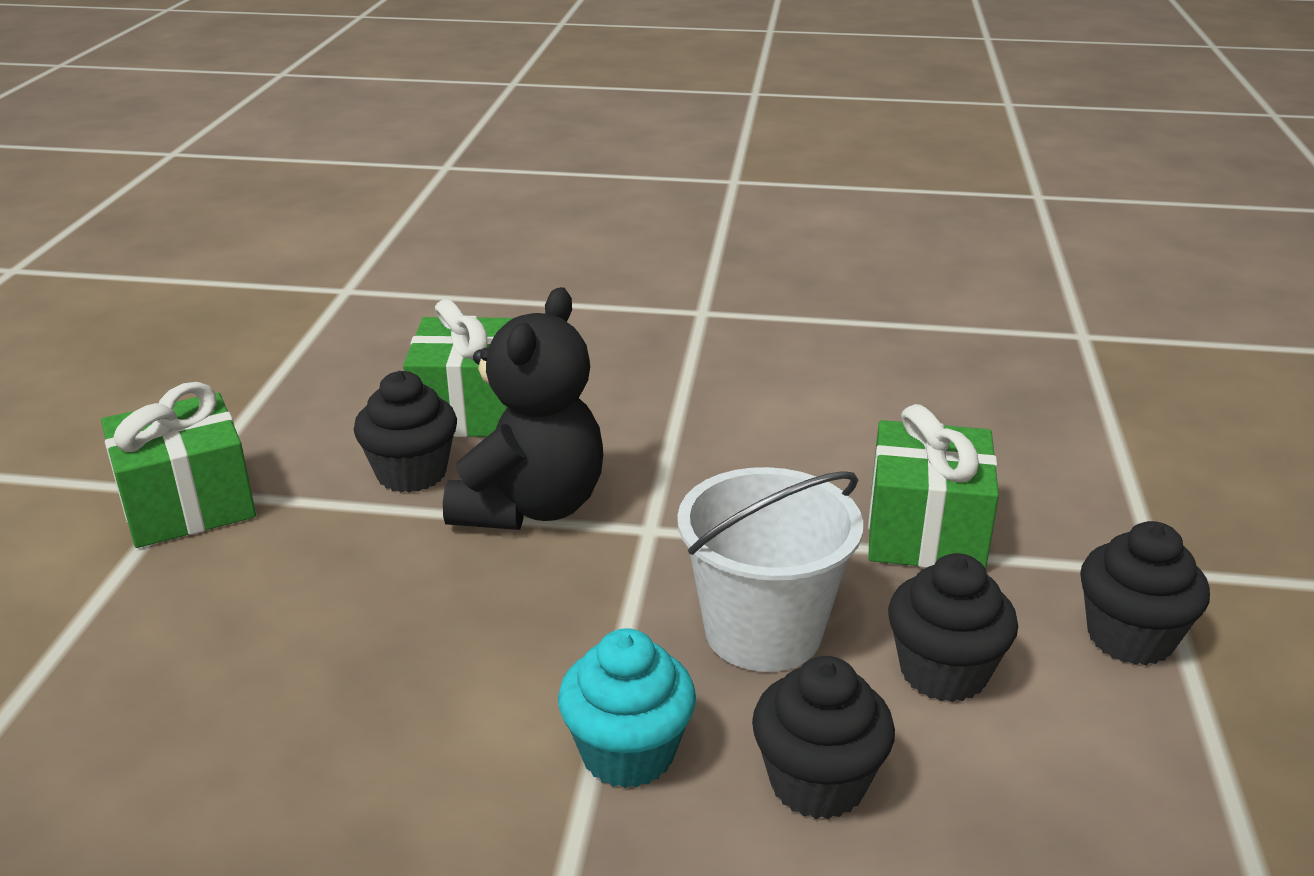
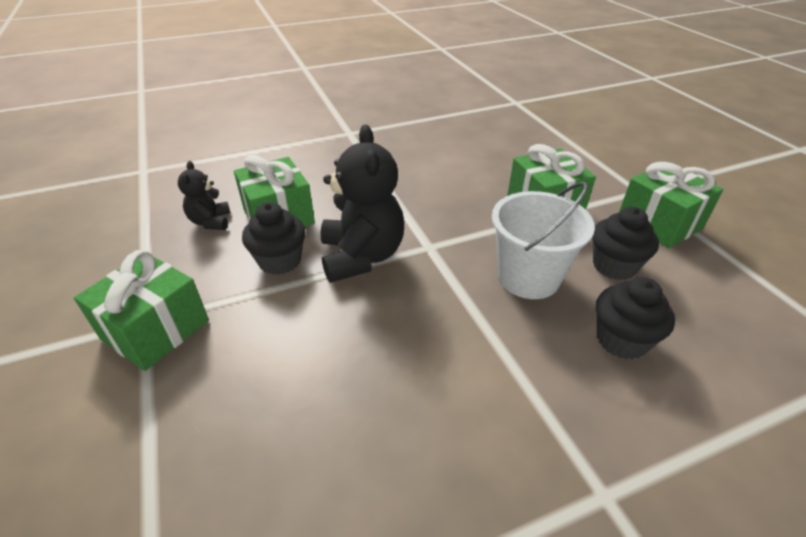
camera: 30 degrees left, 10 degrees up
(371, 389) = (211, 222): none -> black teddy bear
(628, 753) = (533, 365): turquoise cupcake -> none
(1130, 637) = (659, 223): black cupcake -> green gift

